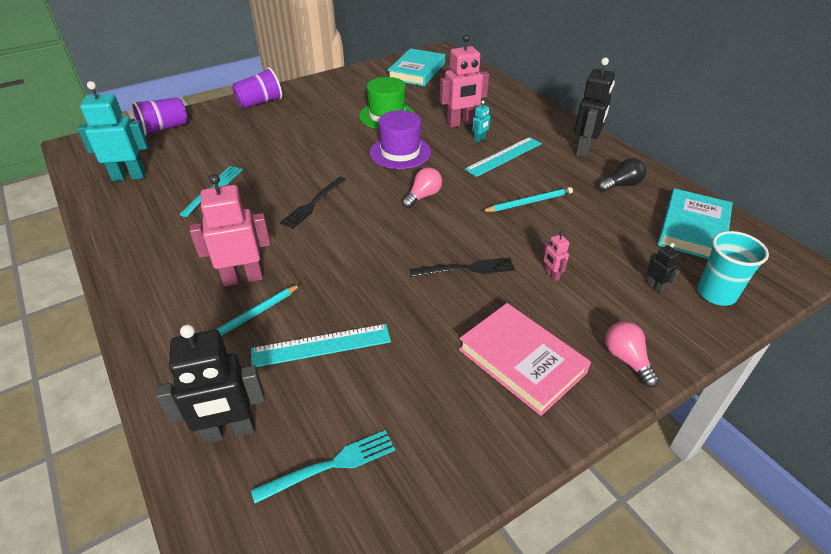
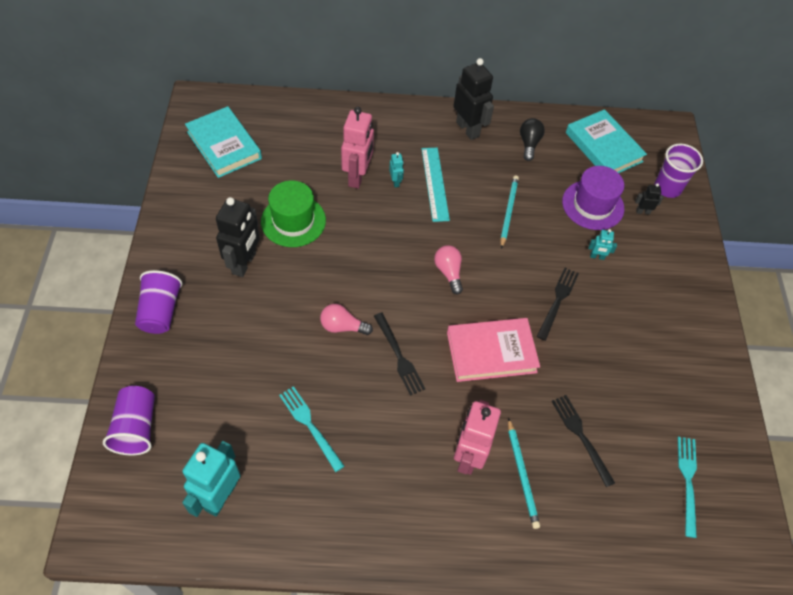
camera: 60 degrees left, 15 degrees up
(229, 431) = (629, 531): black robot -> black robot (244, 263)
(321, 345) = (581, 436): turquoise ruler -> black fork
(400, 152) = (368, 249): purple hat -> purple hat (593, 205)
(521, 361) = (662, 328): pink book -> pink book (491, 352)
(551, 275) = (597, 257): pink robot -> turquoise robot
(626, 359) = (692, 274): pink light bulb -> pink light bulb (342, 326)
(716, 293) = (667, 188): turquoise cup -> purple cup

